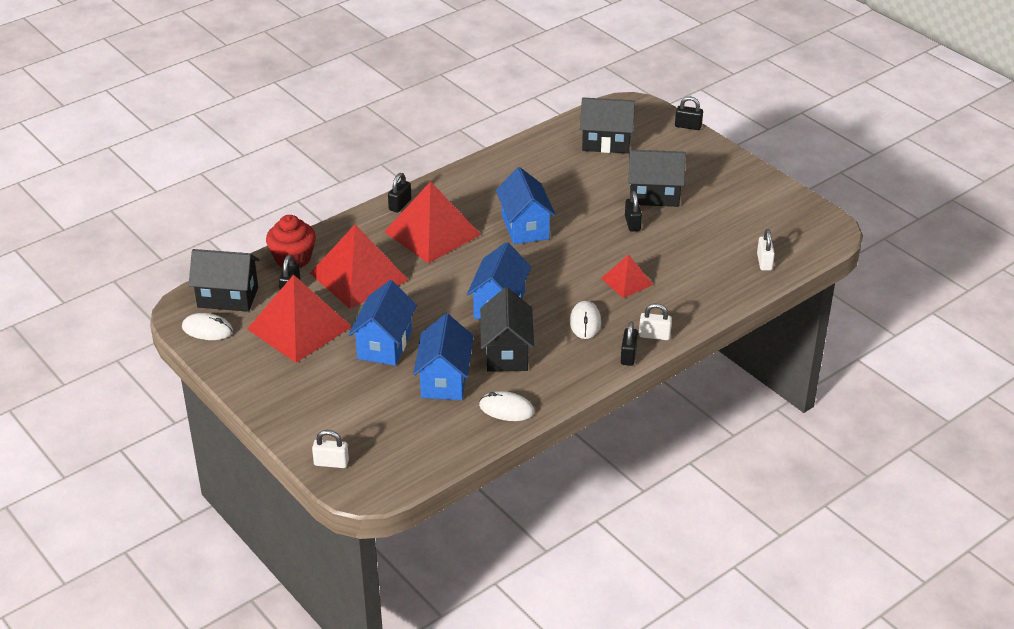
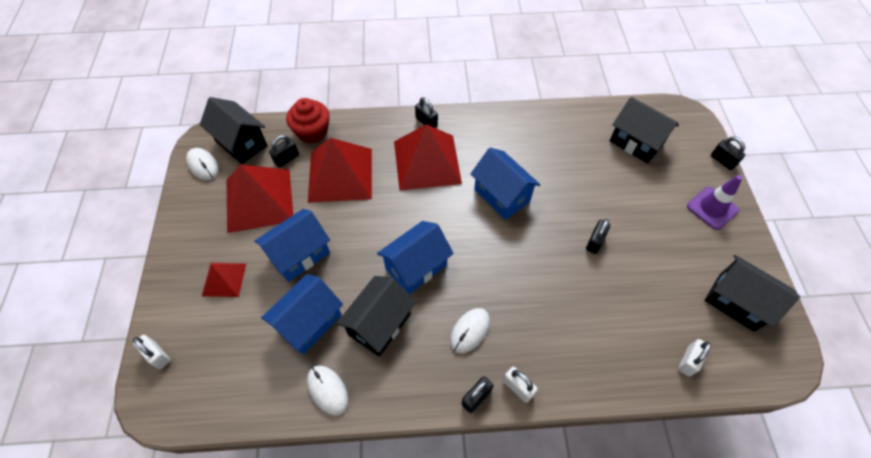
camera: 35 degrees right, 20 degrees up
(400, 205) = (426, 122): black padlock -> black padlock turned 75 degrees clockwise
(525, 227) = (501, 195): blue house -> blue house turned 60 degrees counterclockwise
(627, 281) = (541, 305): red pyramid -> red pyramid (224, 279)
(654, 195) = (637, 221): black house -> black house (736, 302)
(705, 162) = (712, 208): none -> purple traffic cone

